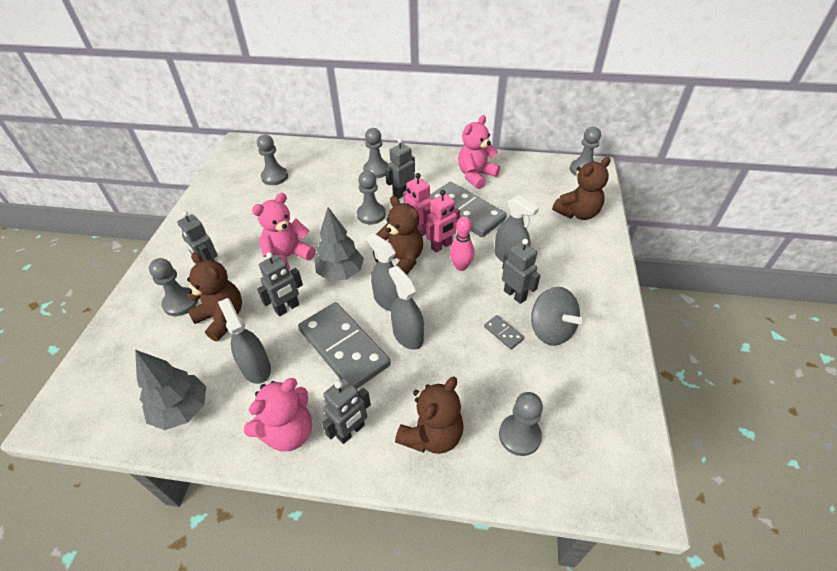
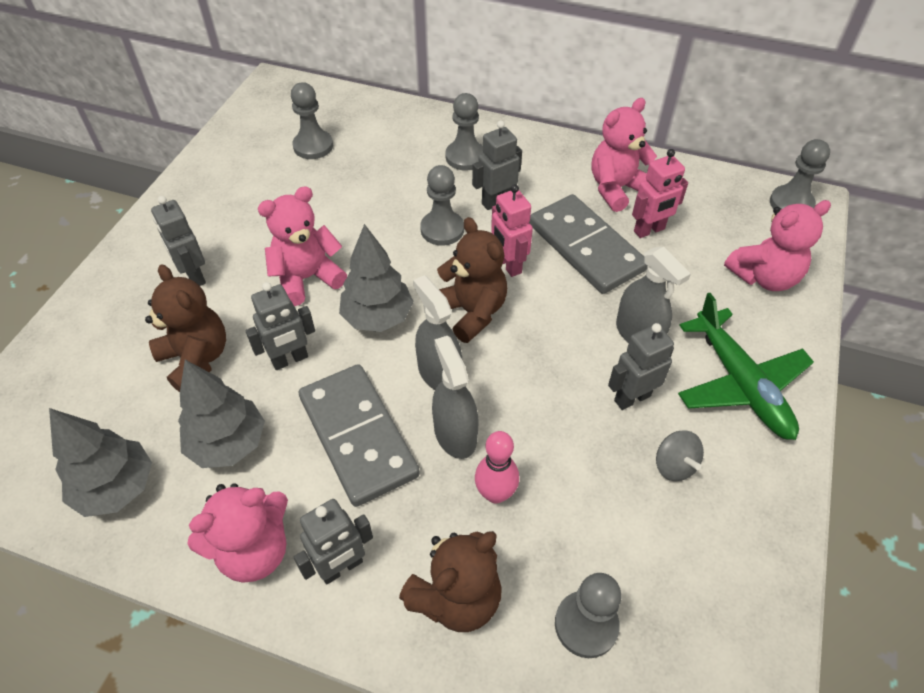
camera: 10 degrees right, 5 degrees up
(180, 303) = (144, 325): grey pawn -> none
(256, 368) = (228, 444): grey spray bottle -> grey tree
(441, 246) = (537, 298): pink robot -> pink robot (649, 230)
(461, 266) = (559, 337): pink bowling pin -> pink bowling pin (495, 493)
(503, 333) = (599, 457): grey domino -> none
(515, 295) = (632, 398): grey robot -> grey robot turned 90 degrees counterclockwise
(551, 330) = (674, 465): grey spinning top -> grey spinning top, size x0.59
(577, 213) = (764, 277): brown teddy bear -> pink teddy bear
(578, 276) = (740, 383): none -> green plane

